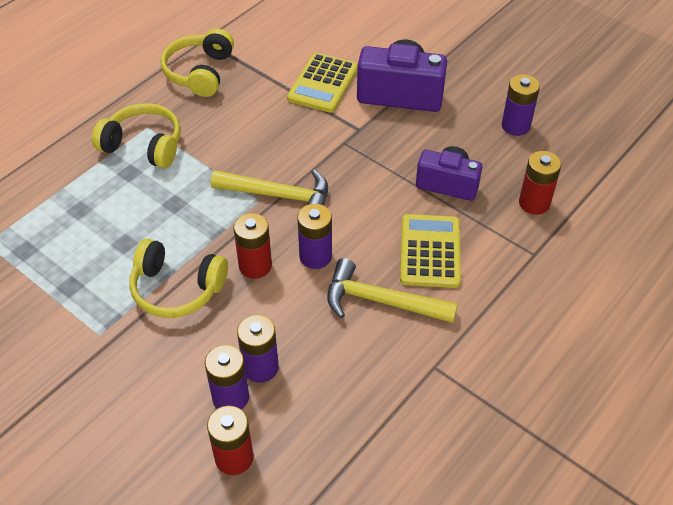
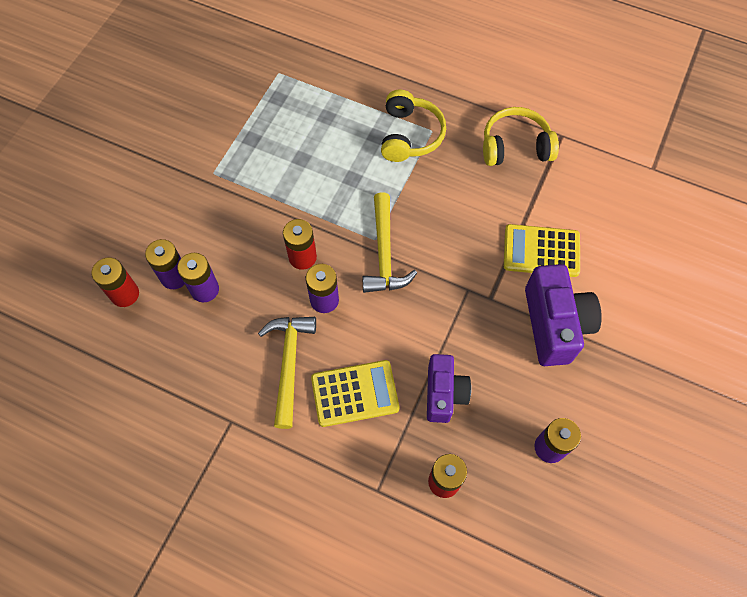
camera: 75 degrees right, 15 degrees up
(177, 289) = (265, 209): yellow headphones -> none

